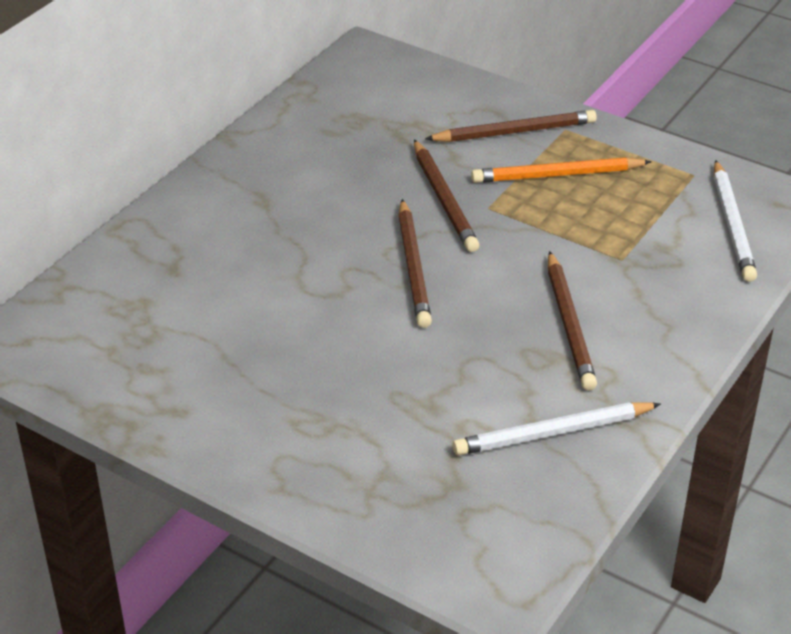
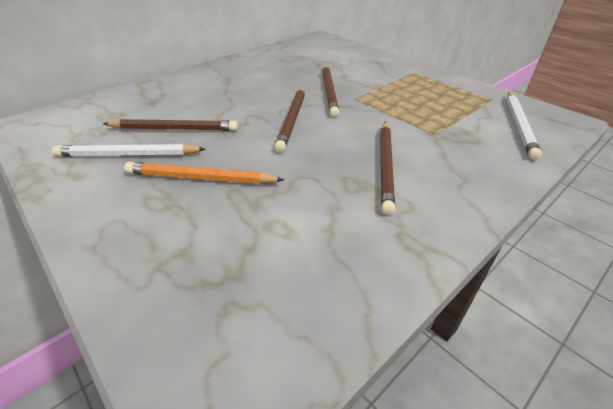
camera: 15 degrees right, 0 degrees up
(514, 132) = (384, 70): brown pencil -> brown pencil (174, 129)
(553, 433) = (344, 245): white pencil -> white pencil (128, 155)
(557, 175) = (403, 89): orange pencil -> orange pencil (200, 178)

